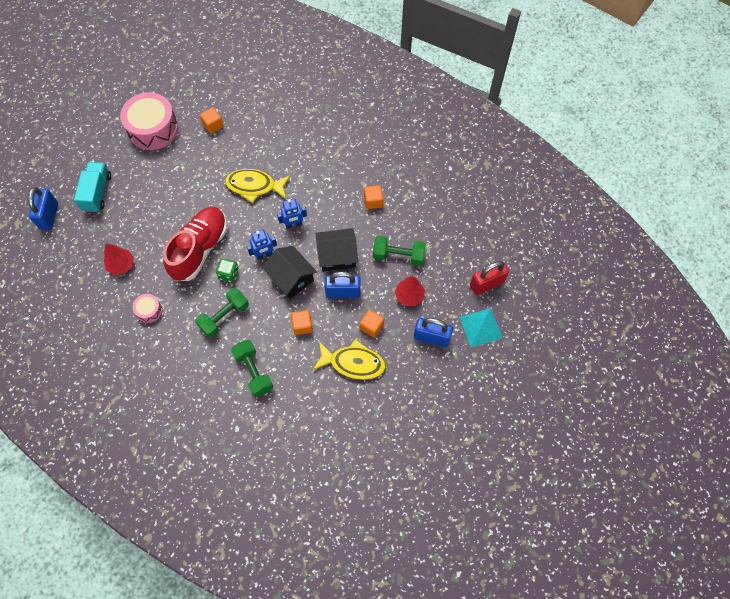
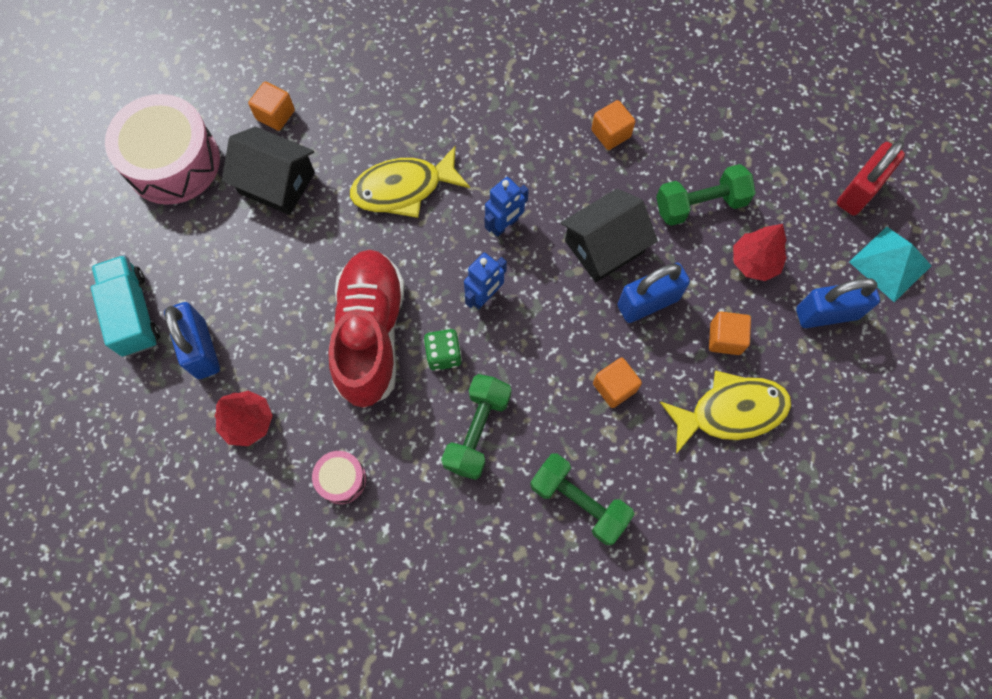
camera: 25 degrees left, 5 degrees up
(49, 216) = (67, 392): blue padlock -> blue padlock (201, 349)
(291, 278) = (551, 316): black house -> black house (277, 183)

